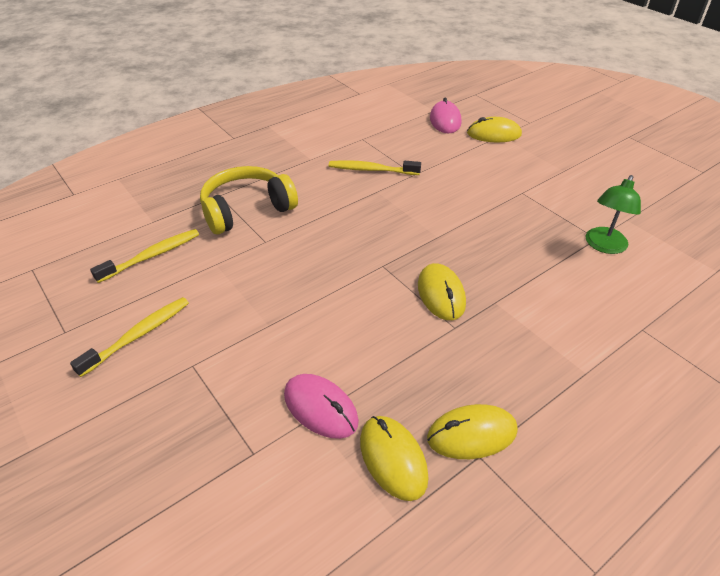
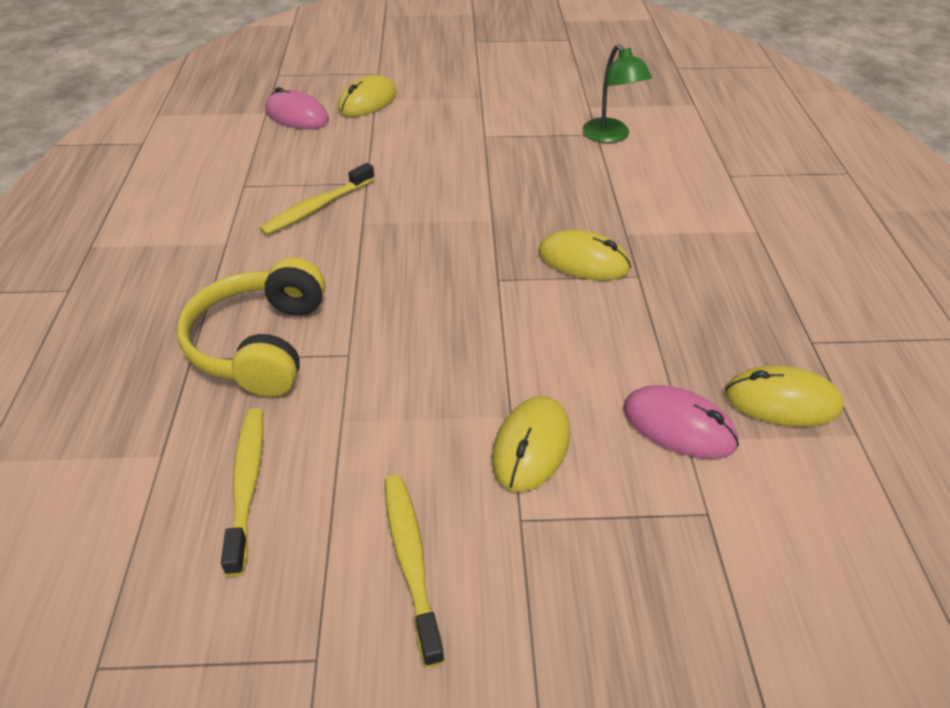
camera: 55 degrees left, 0 degrees up
(320, 408) = (679, 426): pink mouse -> pink mouse turned 45 degrees clockwise
(472, 434) = (784, 333): yellow mouse -> yellow mouse (531, 446)

